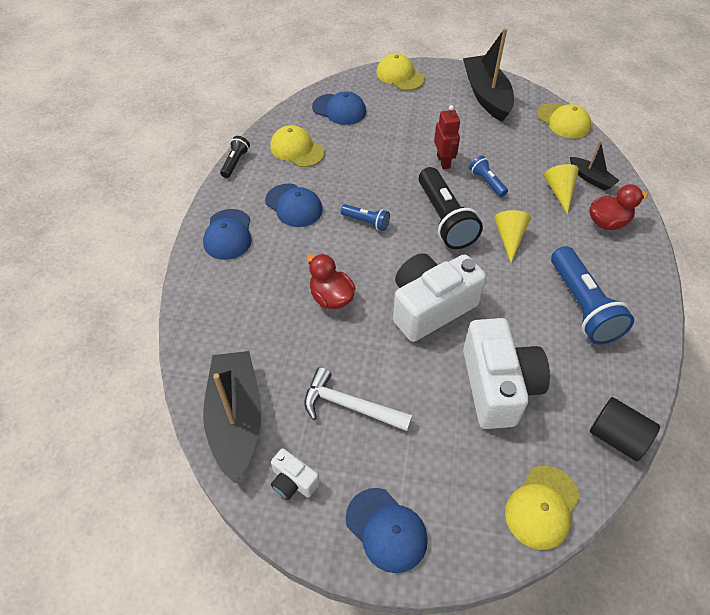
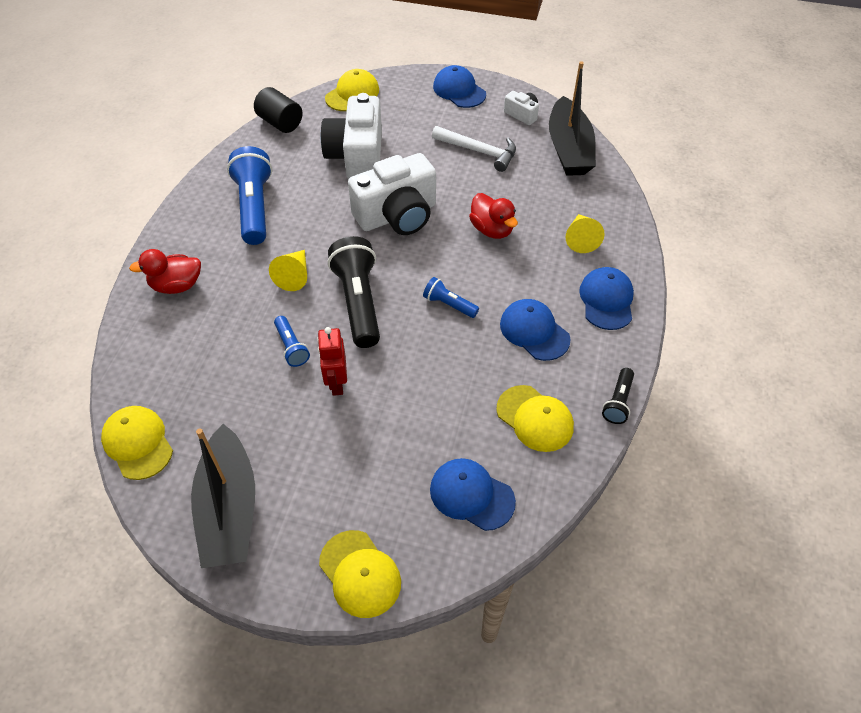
camera: 175 degrees left, 0 degrees up
(559, 192) = (209, 327): yellow cone -> yellow cone (581, 239)
(591, 178) = (159, 343): black boat -> none

